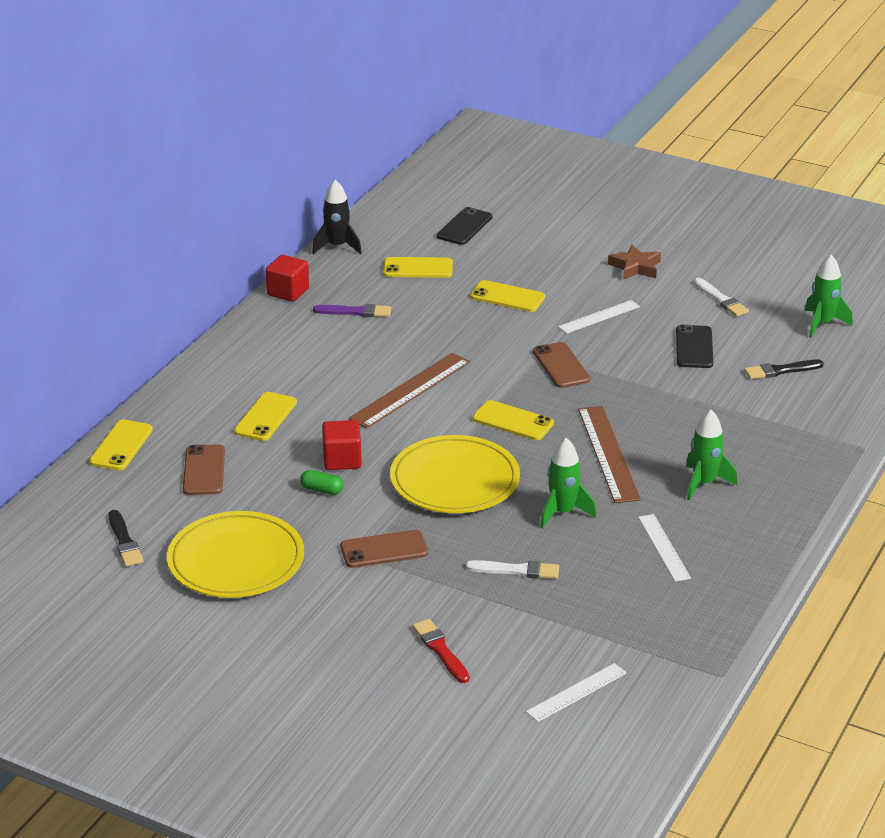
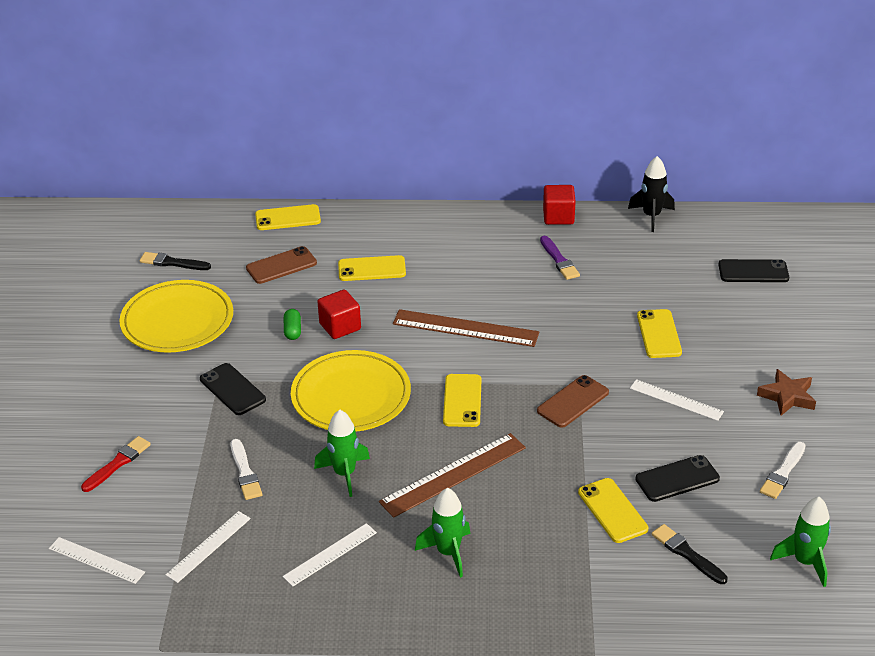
camera: 65 degrees right, 5 degrees up
(124, 541) = (172, 263): black brush -> black brush turned 60 degrees clockwise
(384, 549) = (232, 389): brown phone -> black phone
(418, 268) = (658, 269): yellow phone -> yellow phone (612, 510)
(605, 616) = (209, 546): none -> white ruler

